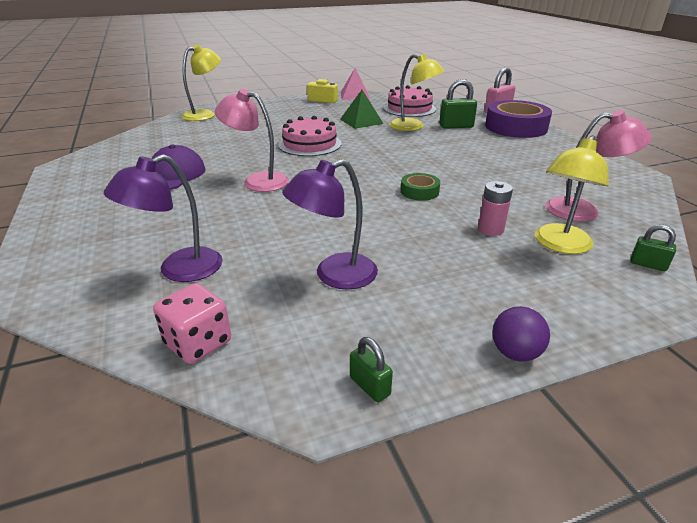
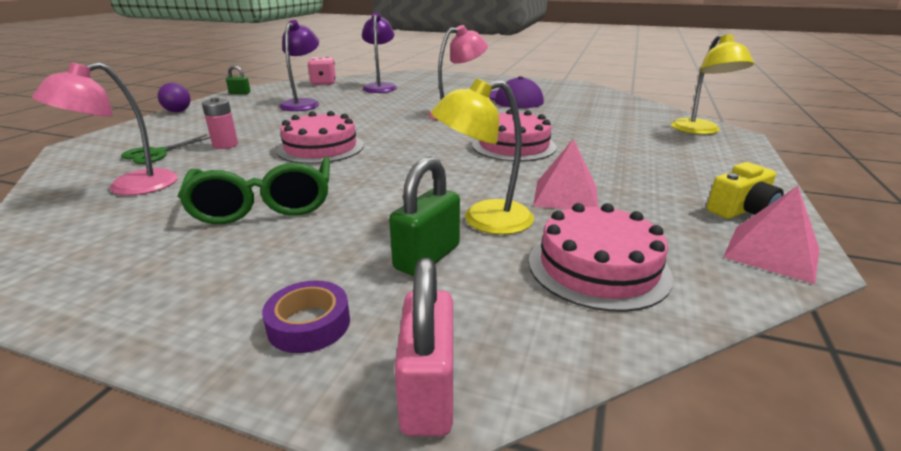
camera: 130 degrees right, 5 degrees down
(361, 121) = (566, 195): green pyramid -> pink pyramid
(419, 191) = (321, 148): green tape -> pink cake
(499, 166) = (264, 204): none -> green glasses
(516, 127) = (309, 324): purple tape -> purple tape, size x0.48
(559, 245) = (157, 153): yellow lamp -> green scissors
(648, 264) = (70, 164): green padlock -> none

